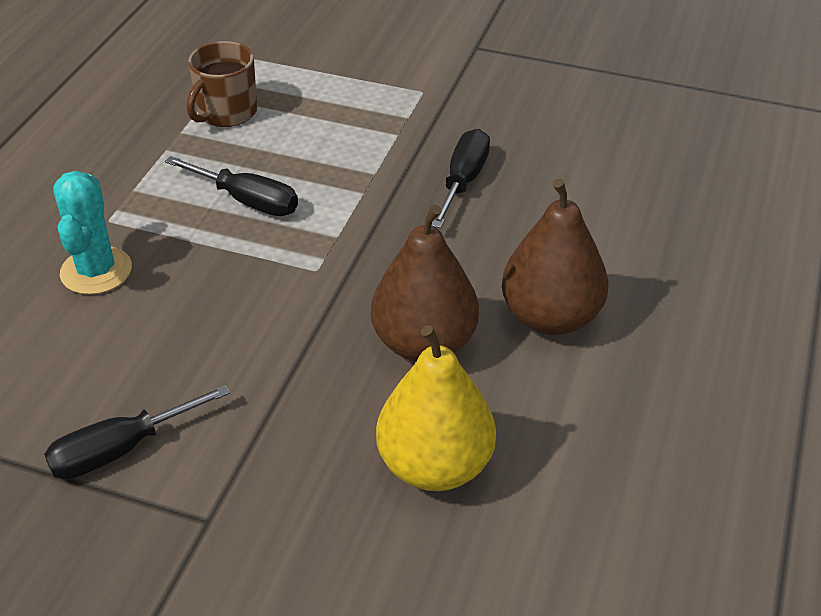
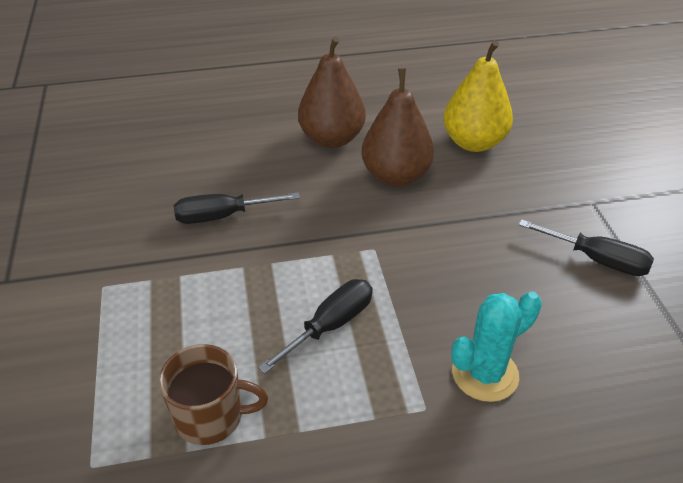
camera: 120 degrees left, 0 degrees up
(247, 201) = (331, 325): black screwdriver -> black screwdriver turned 45 degrees clockwise

